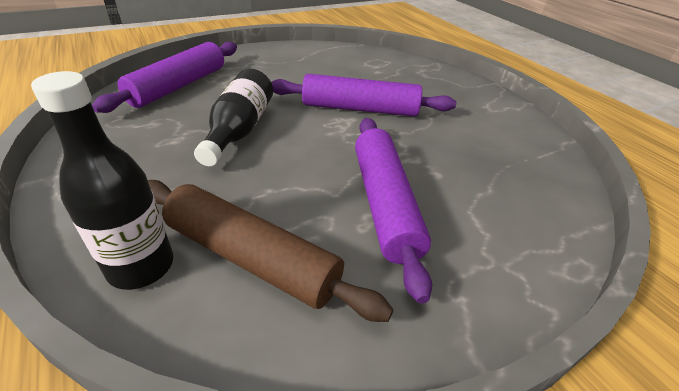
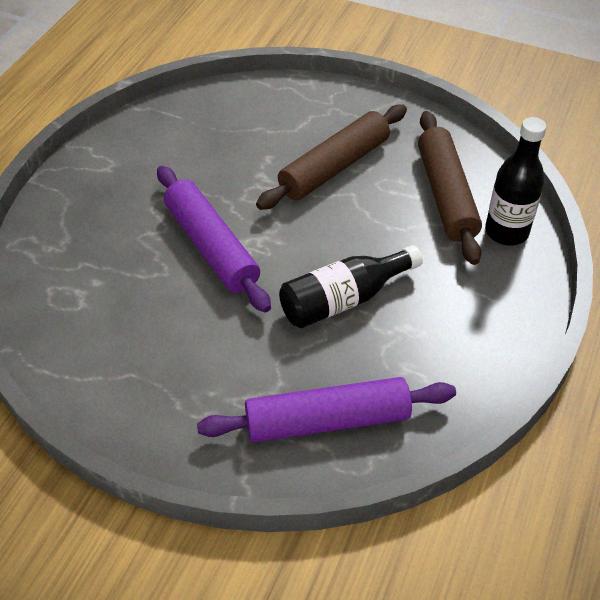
camera: 125 degrees left, 10 degrees up
(384, 203) = (334, 167): purple rolling pin -> brown rolling pin

